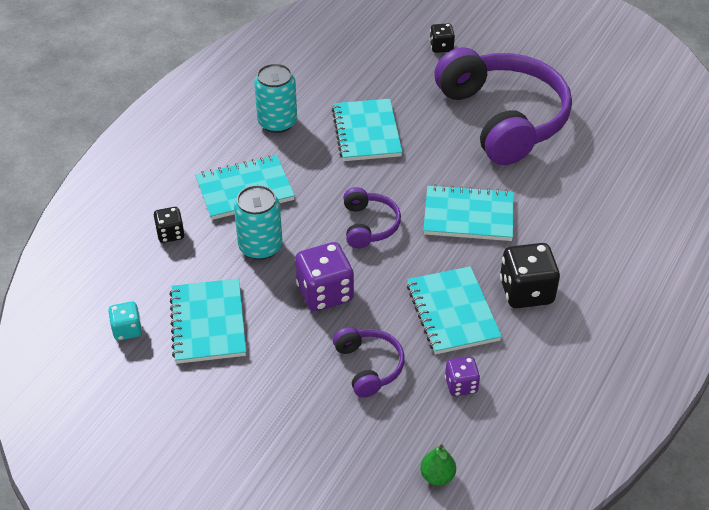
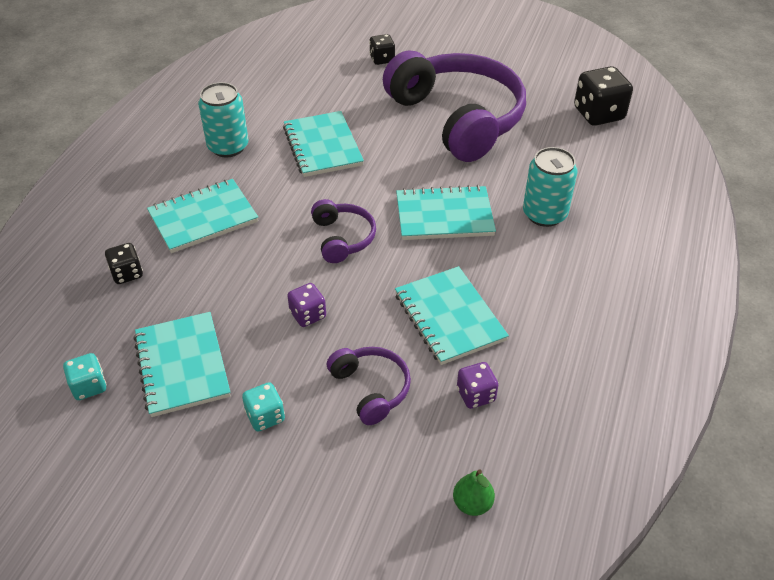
camera: 10 degrees left, 0 degrees up
(260, 246) = (229, 274): turquoise can -> turquoise can (544, 214)
(273, 377) = (265, 416): none -> turquoise dice
(325, 293) = (308, 315): purple dice -> purple dice, size x0.57
(526, 292) = (521, 285): black dice -> black dice (598, 114)

